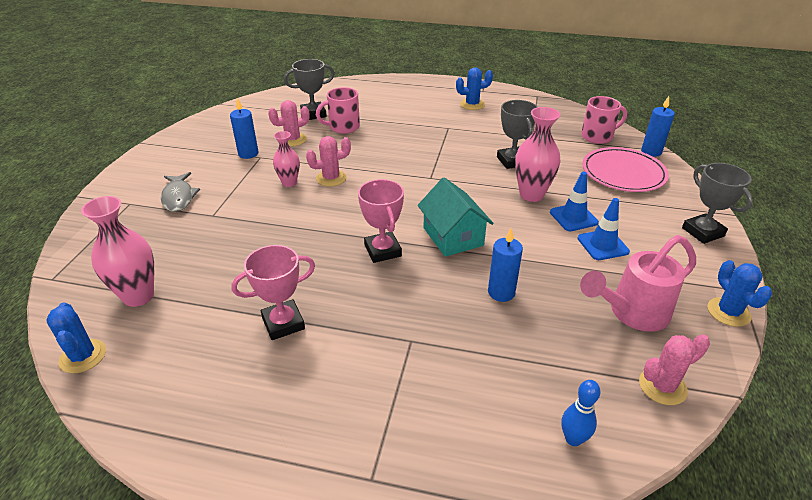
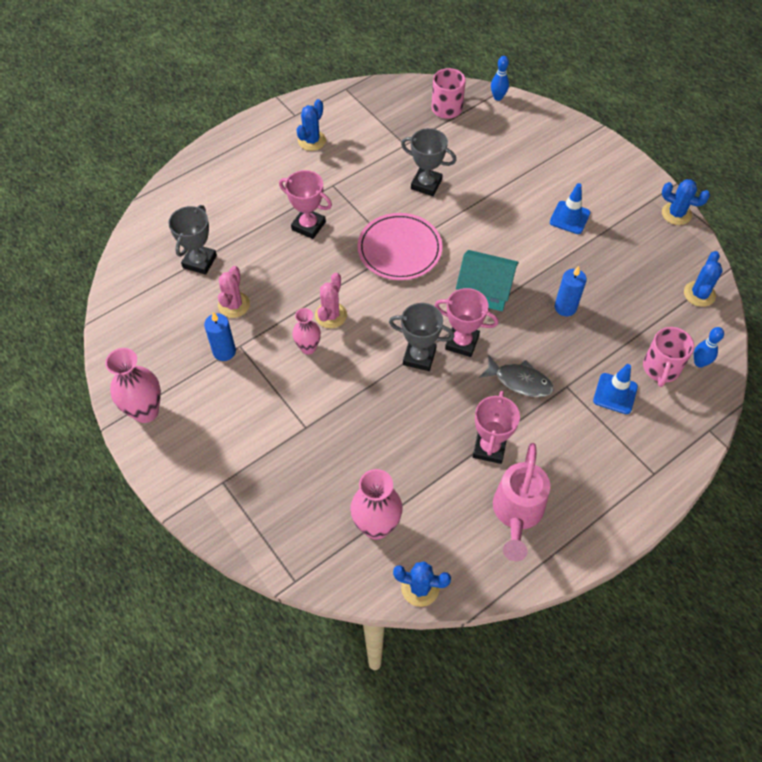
camera: 50 degrees left, 20 degrees up
(179, 197) = (250, 439): grey fish -> grey fish (519, 381)
(343, 127) = (251, 255): pink mug -> pink mug (661, 368)
(398, 135) = (308, 226): none -> pink trophy
(531, 195) = (480, 209): pink vase -> pink vase (145, 411)
(573, 217) = (528, 208): blue traffic cone -> blue traffic cone (615, 393)
(623, 173) = (506, 136): pink plate -> pink plate (399, 249)
(631, 313) = (639, 258): pink watering can -> pink watering can (517, 514)
(651, 152) = (498, 97): blue candle -> blue bowling pin
(662, 386) = (699, 294): pink cactus -> blue cactus
(703, 232) = (604, 157): grey trophy -> grey trophy (419, 357)

